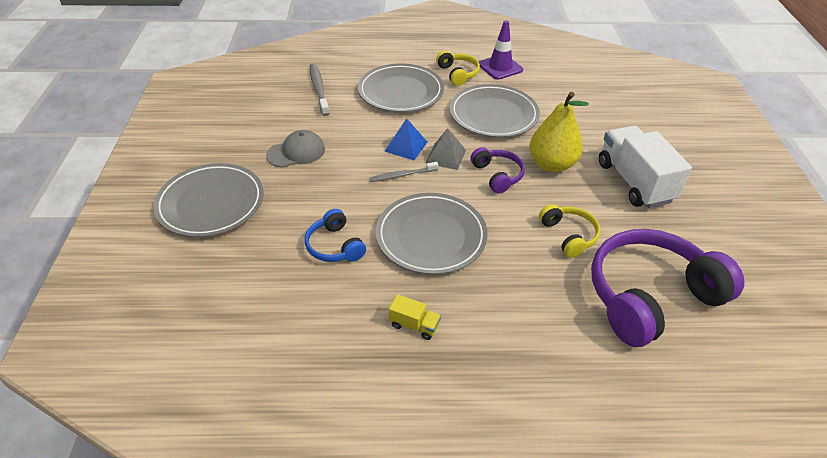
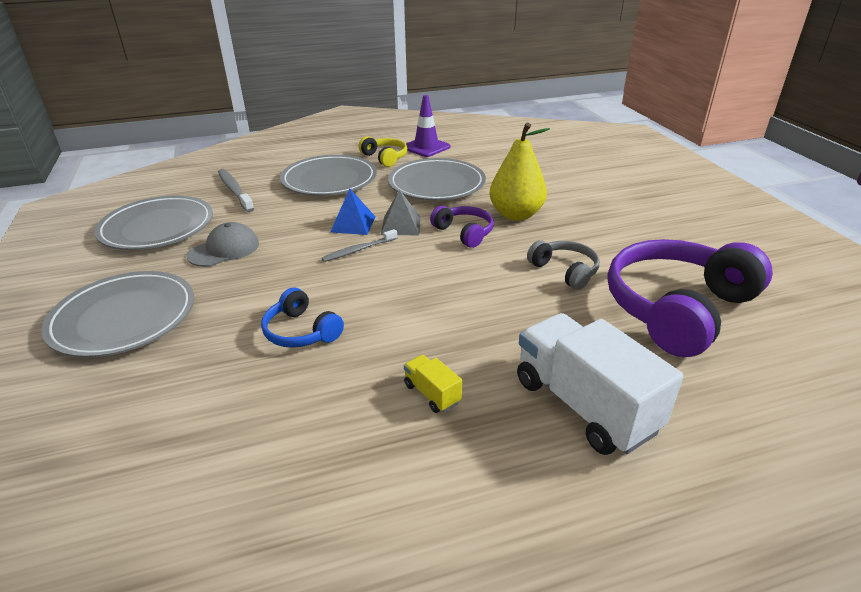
camera: 15 degrees left, 10 degrees down
(414, 325) = (432, 394): yellow truck -> yellow truck turned 135 degrees counterclockwise
(431, 236) = (415, 300): grey plate -> grey plate (157, 228)
(569, 235) = (565, 271): yellow headphones -> grey headphones
(634, 182) = (604, 215): white truck -> white truck (584, 405)

